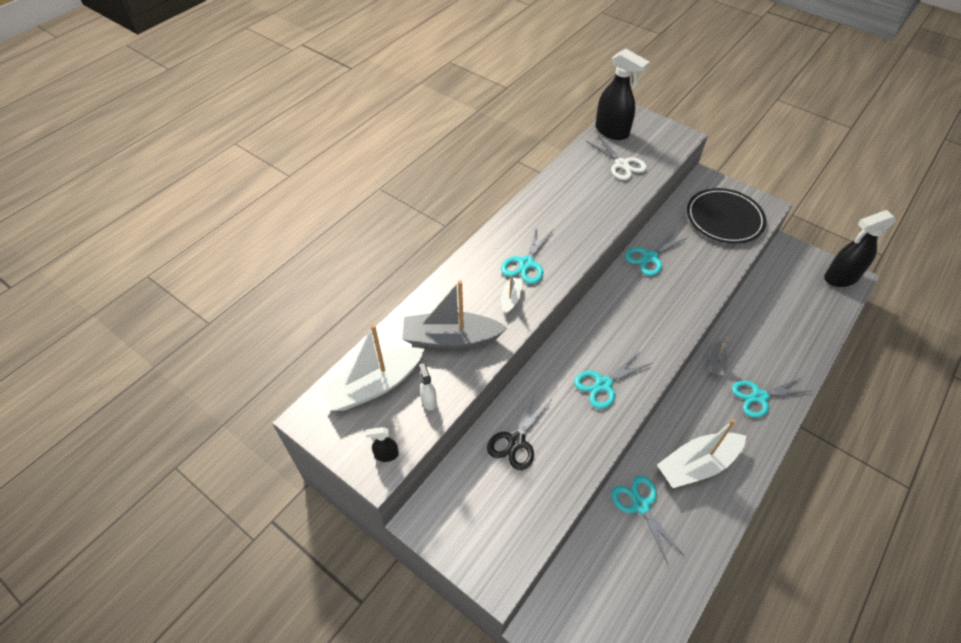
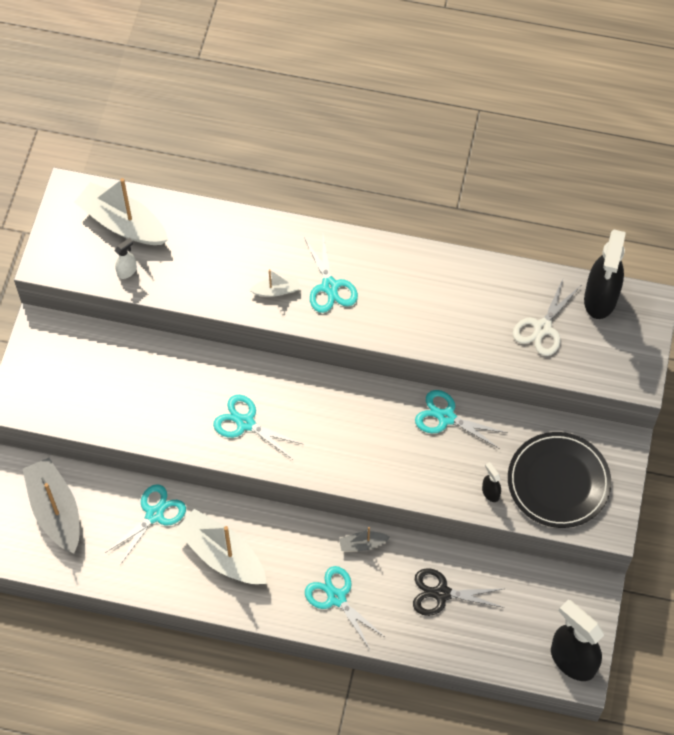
camera: 65 degrees right, 10 degrees up
(386, 455) = (61, 263): black spray bottle -> black spray bottle (490, 492)
(451, 339) = (202, 260): grey boat -> grey boat (55, 510)
(516, 442) = (146, 370): black scissors -> black scissors (441, 593)
(526, 264) = (330, 287): turquoise scissors -> turquoise scissors turned 105 degrees counterclockwise

